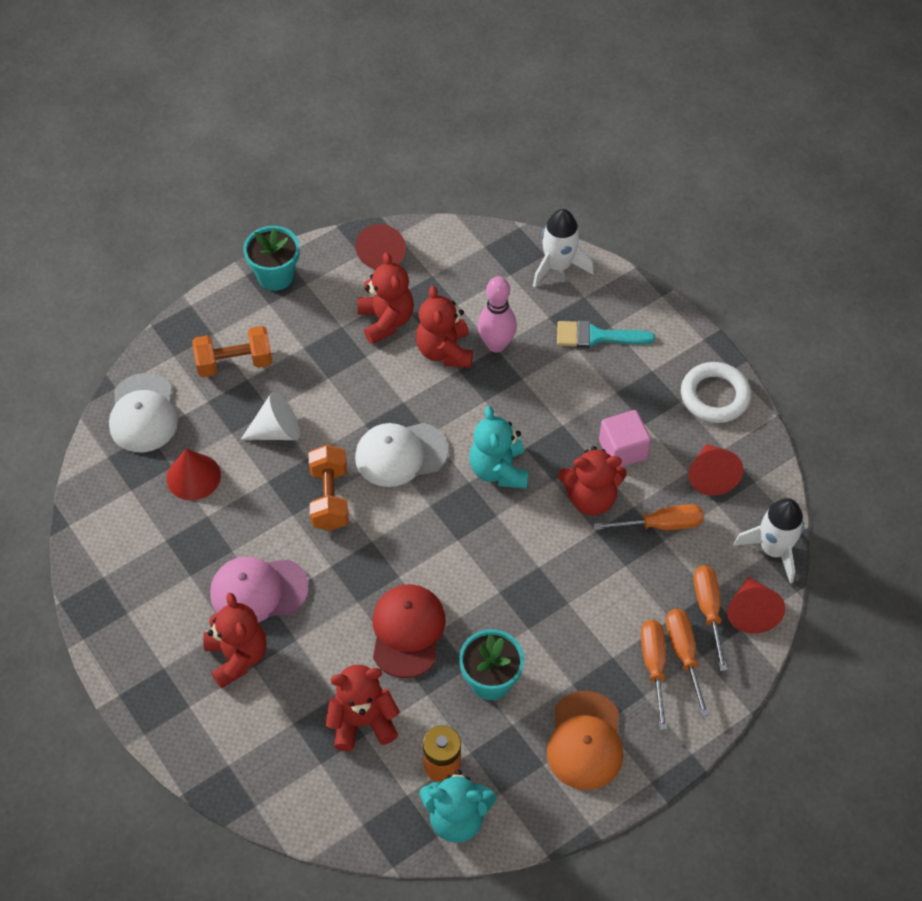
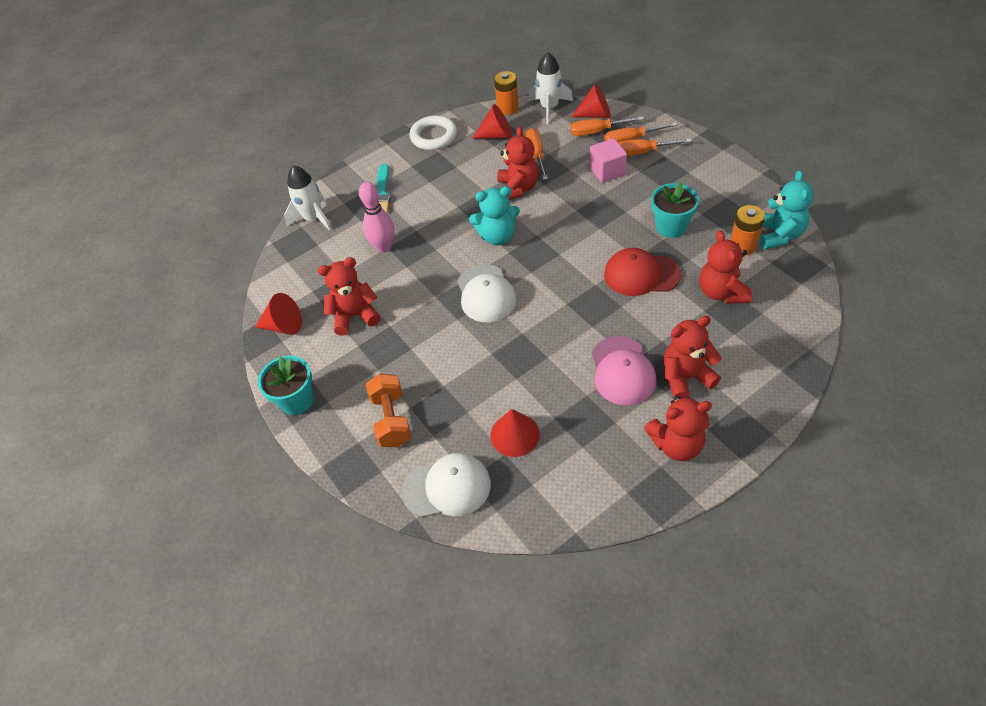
camera: 85 degrees left, 5 degrees down
(277, 431) = (465, 378): white cone -> none
(329, 498) = (529, 334): orange dumbbell -> none
(444, 351) = (388, 276): red teddy bear -> red teddy bear (676, 444)
(585, 741) = (704, 179): orange cap -> none
(623, 449) = (477, 175): pink cube -> pink cube (607, 171)
(775, 492) = (507, 108): none -> orange battery

